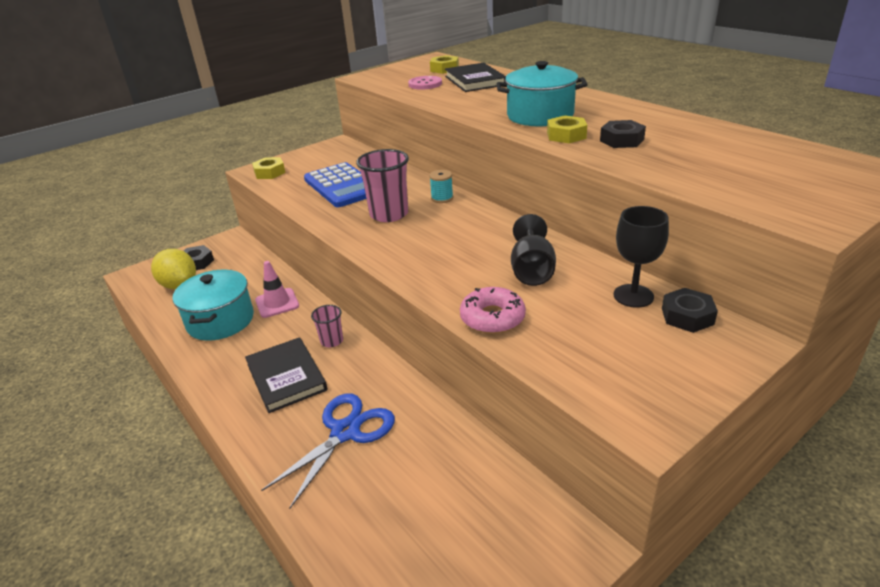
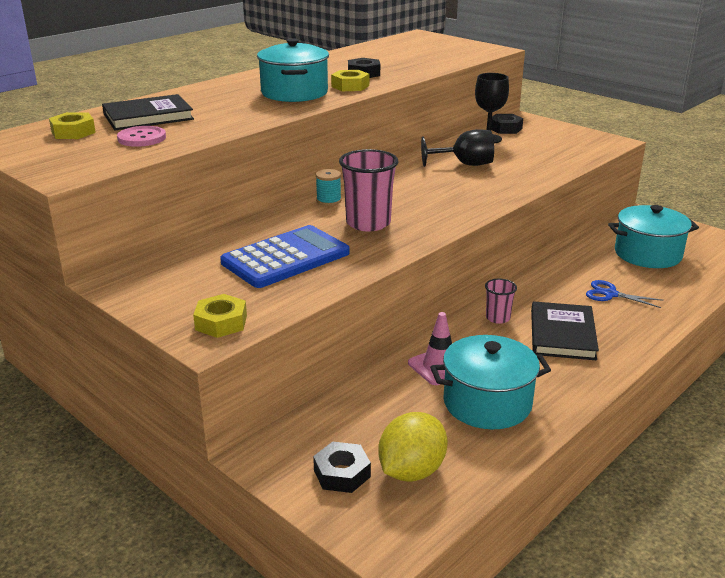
camera: 100 degrees left, 5 degrees down
(286, 377) = (562, 334): black book -> black book turned 45 degrees counterclockwise
(345, 432) = (610, 294): blue scissors -> blue scissors, size x0.61
(438, 503) = (647, 254): none -> turquoise pot
(492, 318) = (535, 175): pink donut -> none

